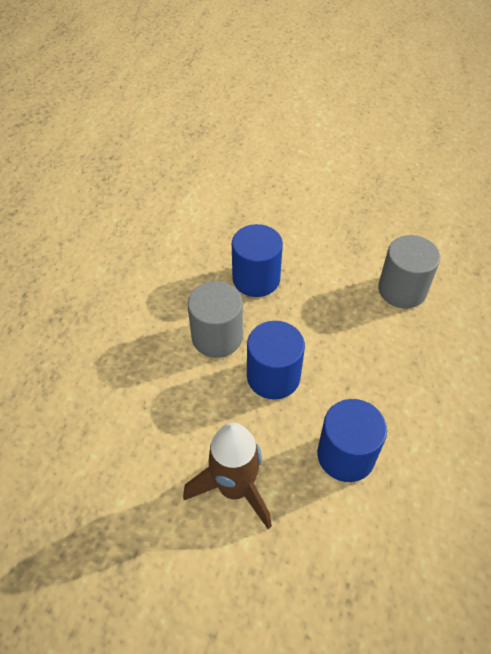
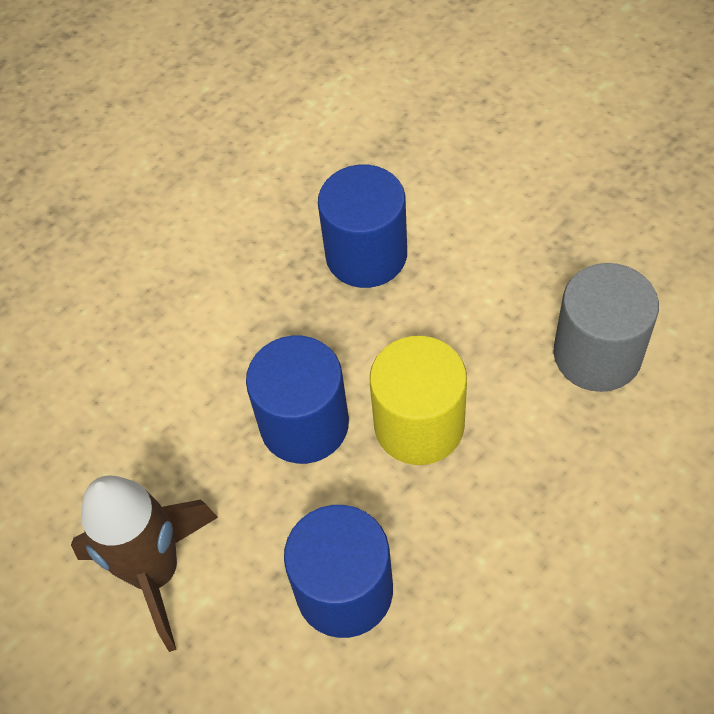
camera: 30 degrees right, 5 degrees up
(217, 337) = (255, 330): grey cylinder -> none
(334, 355) = (419, 425): none -> yellow cylinder

